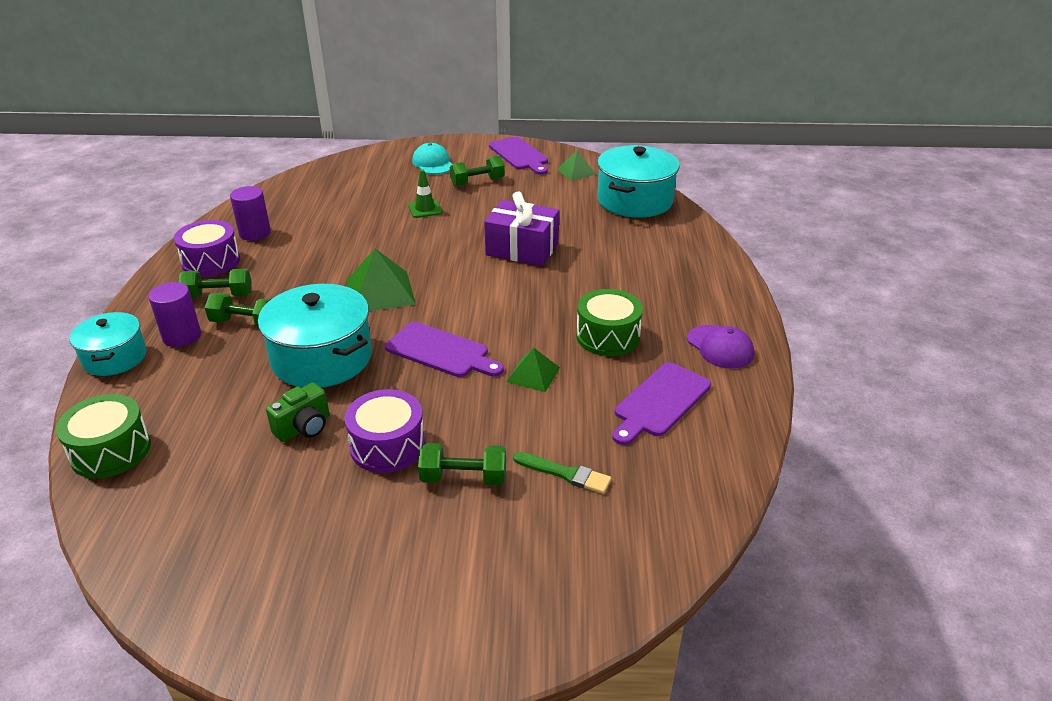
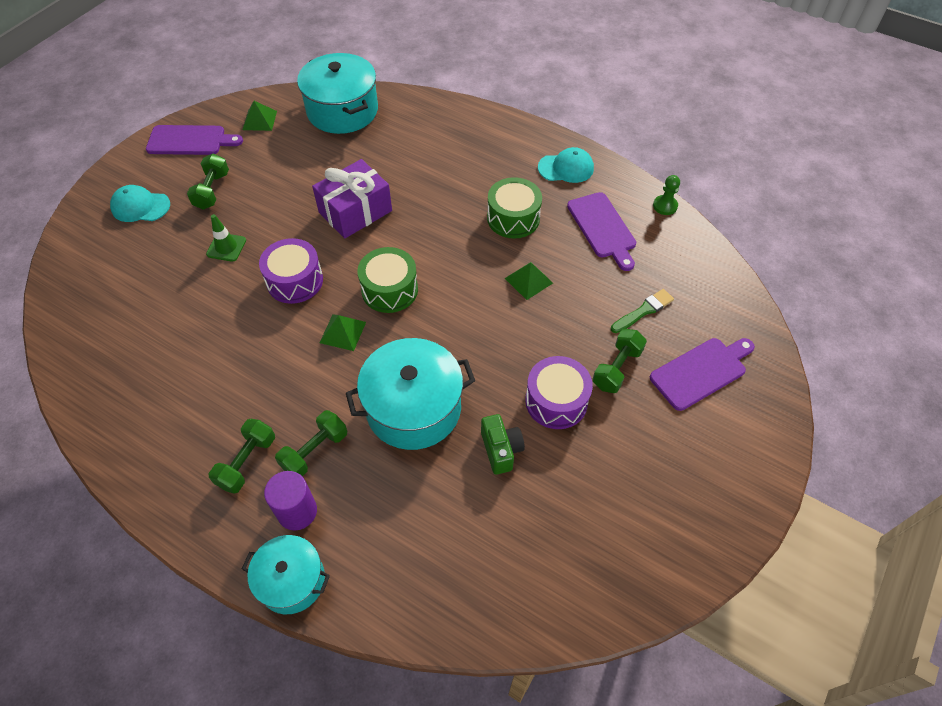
camera: 60 degrees left, 20 degrees up
(111, 451) = (443, 608): green drum -> green drum (389, 290)
(211, 261) = (171, 453): purple drum -> purple drum (295, 281)
(255, 233) = (146, 398): purple cylinder -> none
(380, 292) = (342, 332): green pyramid -> green pyramid, size x0.59
(441, 351) = (461, 323): purple cutting board -> purple cutting board (701, 372)
(720, 347) = (566, 168): purple cap -> turquoise cap
(750, 441) = (665, 206): none -> green pawn

